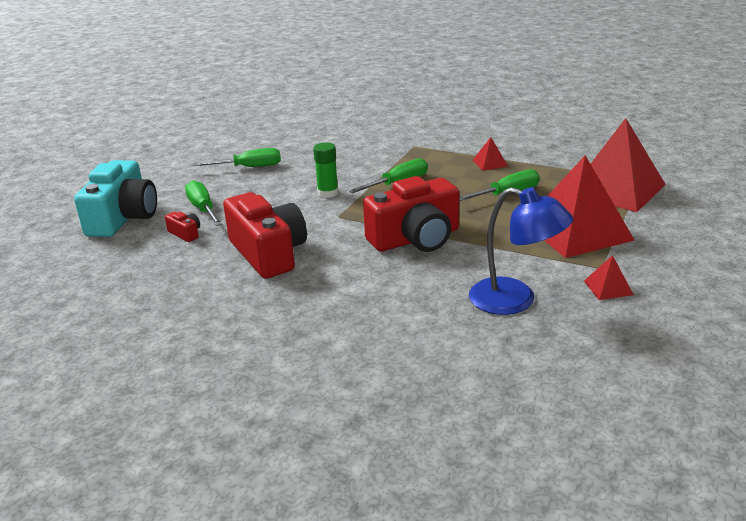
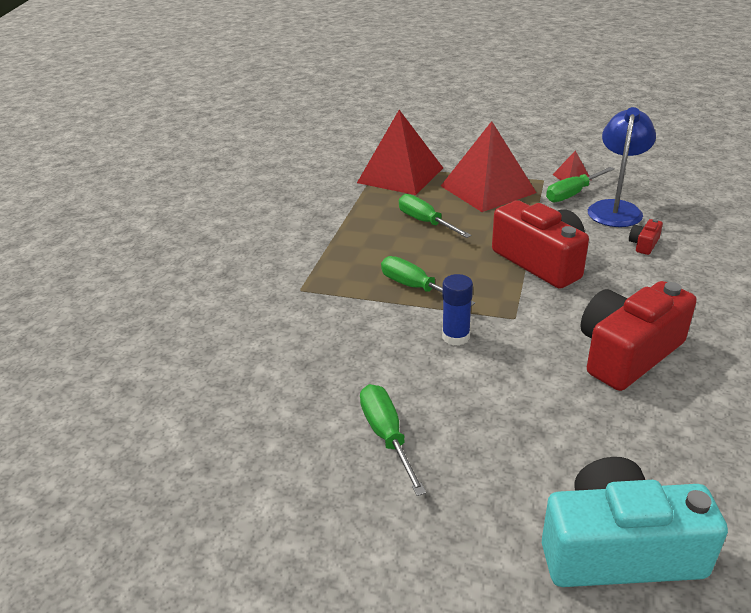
camera: 100 degrees left, 5 degrees up
(185, 233) = (624, 445): red camera -> red camera (644, 244)
(203, 209) = (545, 449): green screwdriver -> green screwdriver (572, 194)
(328, 193) = (456, 337): green glue stick -> blue glue stick
(490, 163) = (350, 236): red pyramid -> none

